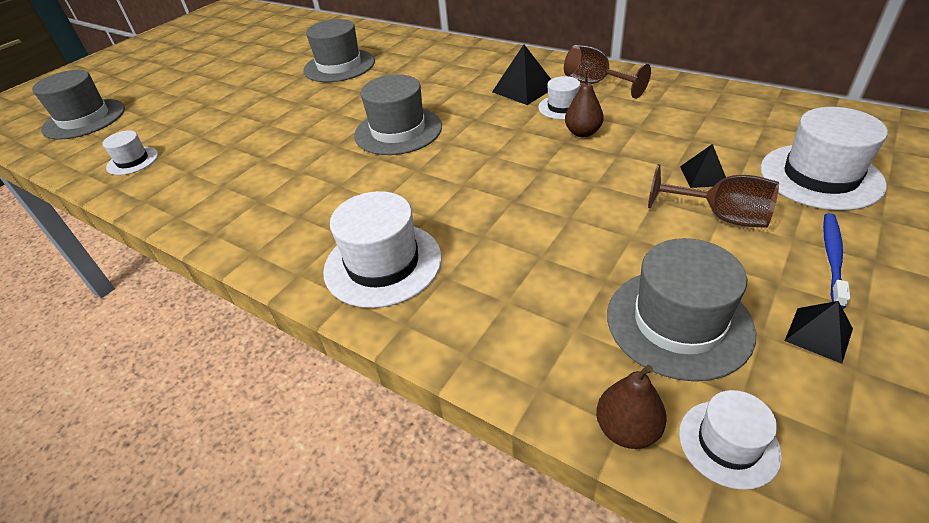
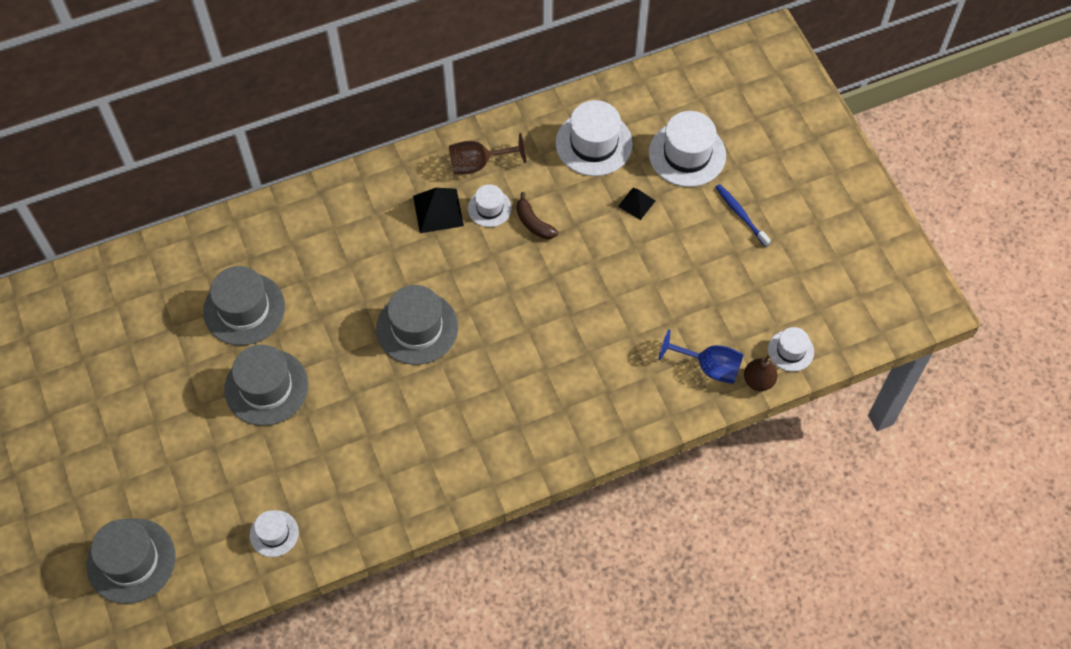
camera: 60 degrees left, 20 degrees up
(383, 264) = (568, 417): white hat -> white hat (594, 143)
(582, 354) = (709, 367): none -> blue goblet
(583, 133) = (533, 223): brown pear -> brown banana
(678, 322) = (723, 313): grey hat -> grey hat (266, 387)
(721, 217) = (675, 229): brown goblet -> none
(818, 334) = (773, 268): black pyramid -> none

